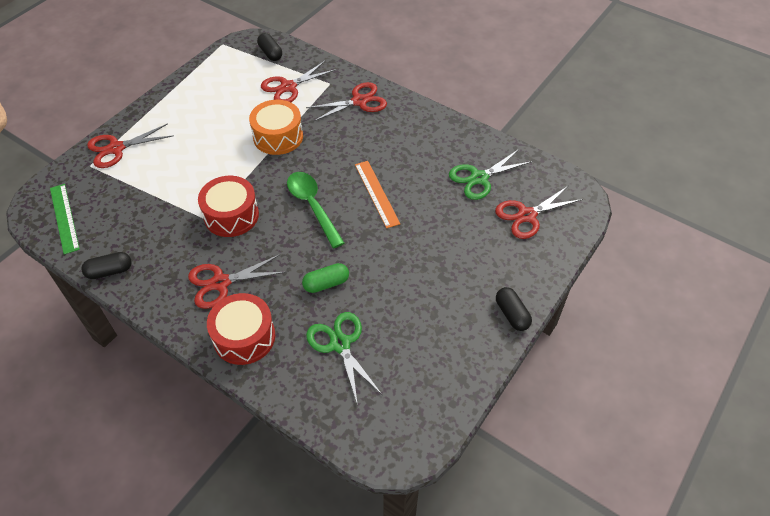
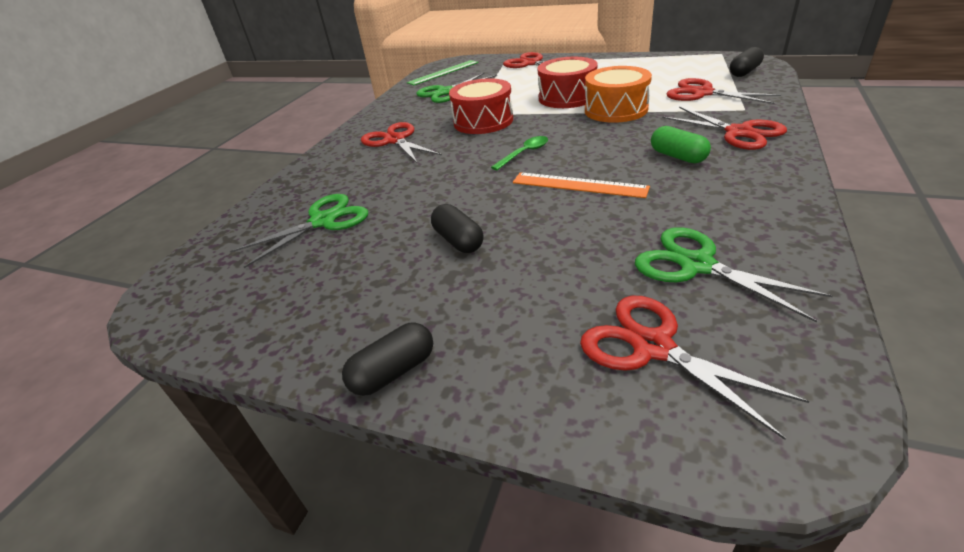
camera: 80 degrees right, 15 degrees down
(109, 271) = (395, 100): black capsule -> black capsule (458, 240)
(131, 226) = (447, 92): none -> green scissors
(244, 337) = (330, 168): red drum -> red drum (567, 97)
(312, 206) = (524, 153): green spoon -> green spoon, size x0.57
(326, 283) = (410, 191): green capsule -> green capsule (677, 156)
(377, 193) = (578, 185): orange ruler -> orange ruler turned 60 degrees clockwise

